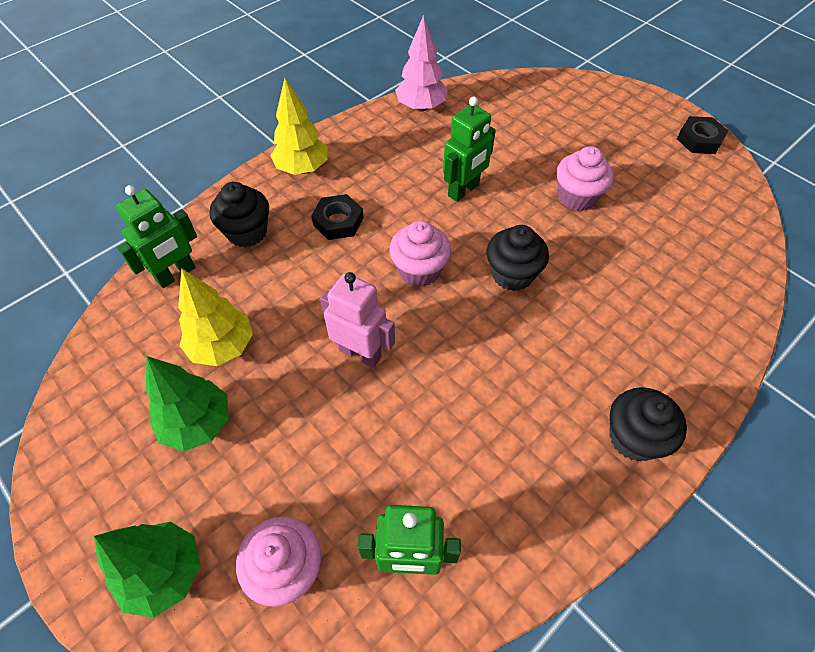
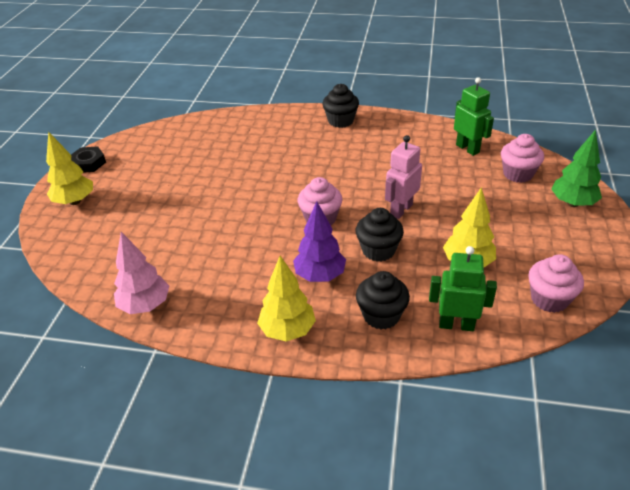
camera: 125 degrees left, 15 degrees down
(197, 424) = (513, 240): green tree -> none
(338, 221) = (320, 275): black nut -> purple tree
(360, 353) = (401, 210): pink robot -> pink robot turned 45 degrees clockwise
(464, 190) = (230, 234): green robot -> none
(512, 274) = (284, 185): black cupcake -> black cupcake (378, 250)
(577, 197) = (192, 188): pink cupcake -> pink cupcake (549, 299)
(623, 111) = (75, 201): none -> yellow tree

